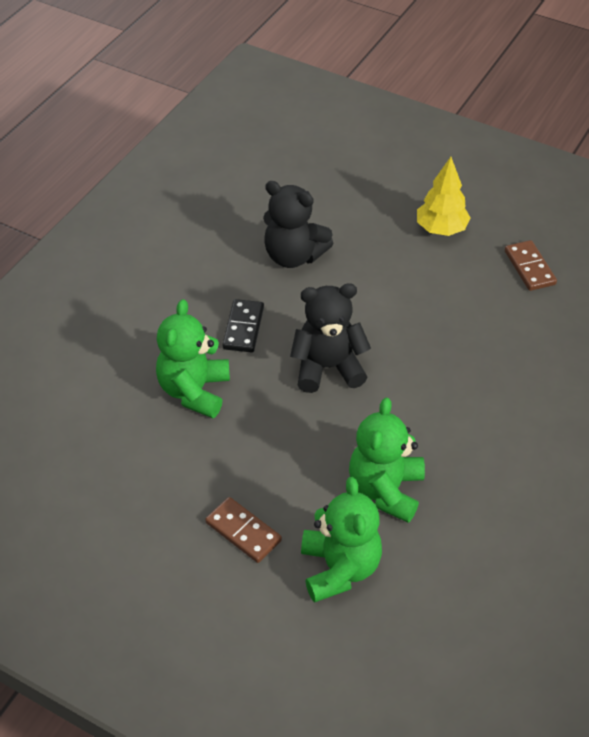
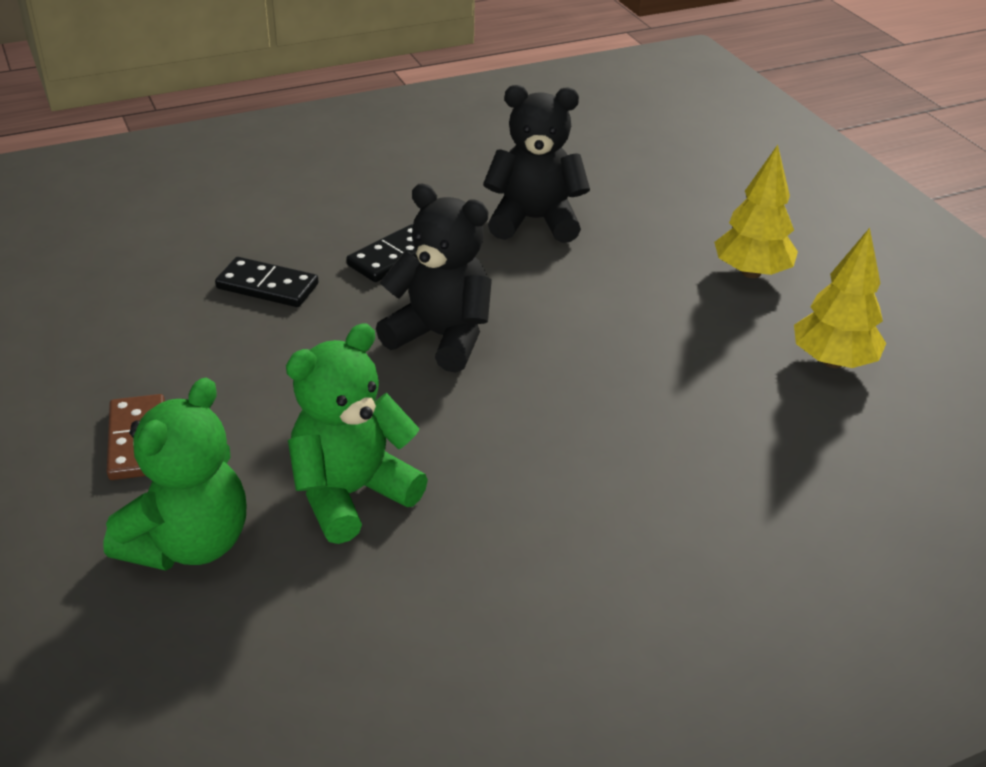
camera: 35 degrees right, 10 degrees down
(194, 391) = (267, 286): green teddy bear -> black domino
(293, 256) = (534, 221): black teddy bear -> black teddy bear turned 120 degrees clockwise
(529, 268) = (833, 361): brown domino -> yellow tree

